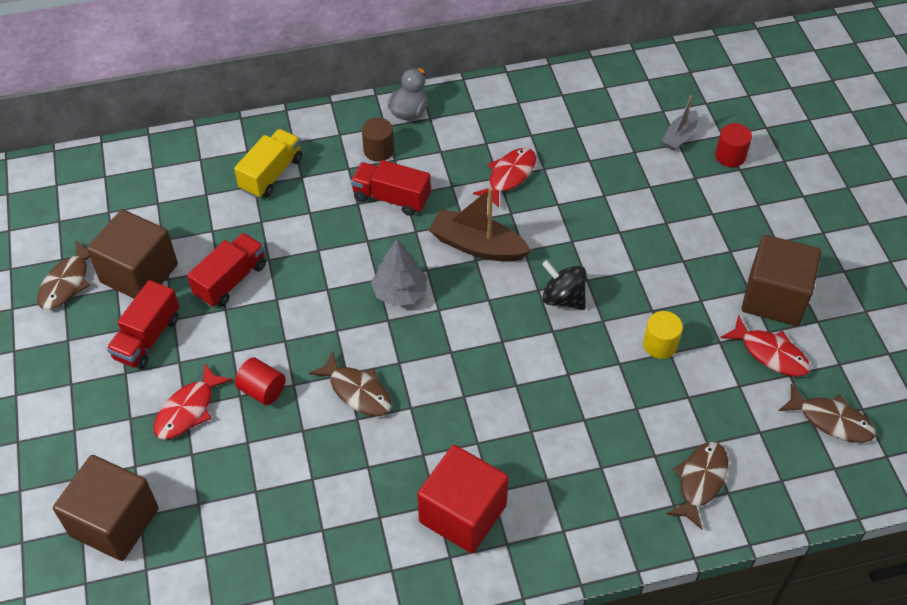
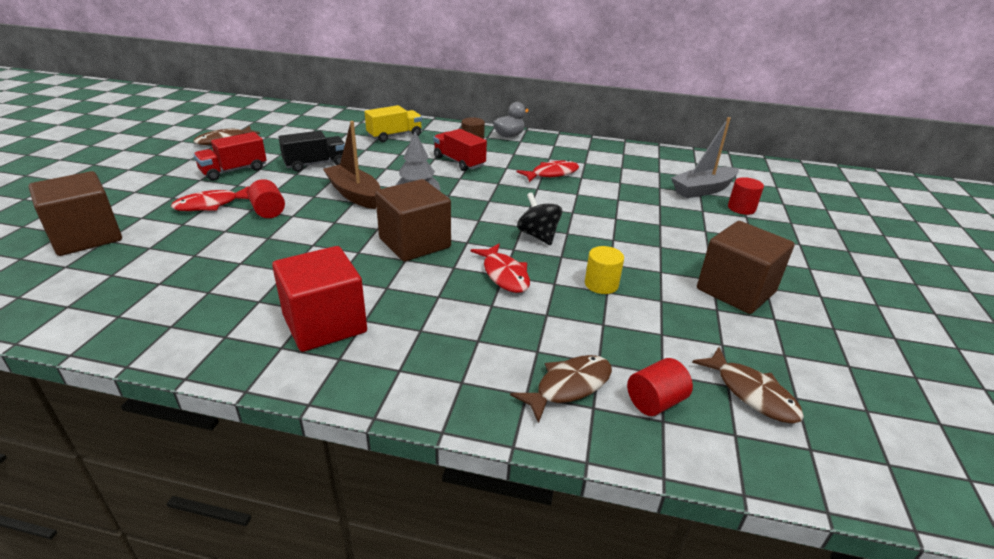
camera: 25 degrees right, 20 degrees down
(139, 273) = (267, 148): brown cube -> brown cube (414, 243)
(231, 280) = (315, 164): red truck -> black truck
(357, 391) = (330, 232): brown fish -> none
(477, 246) = (497, 195): brown boat -> brown boat (355, 194)
(679, 136) = (703, 190): grey boat -> grey boat, size x1.68
(768, 464) = (655, 402): none -> red cylinder
(770, 353) = (709, 323): red fish -> red fish (504, 275)

